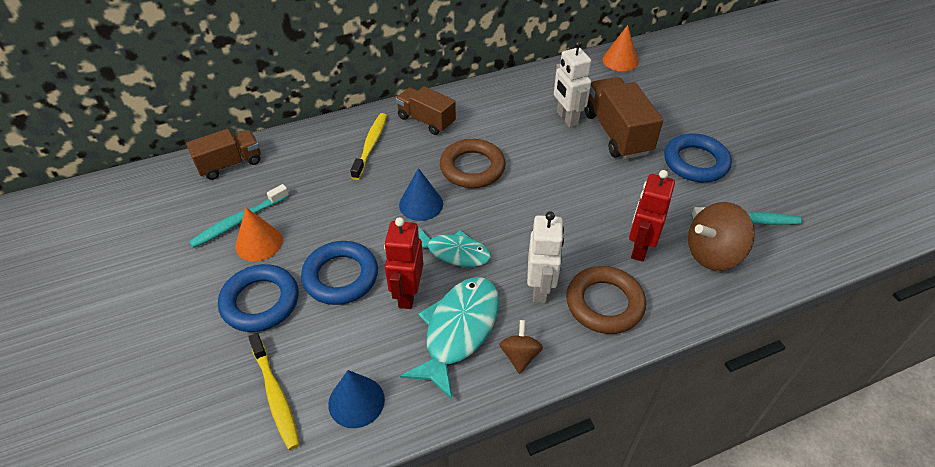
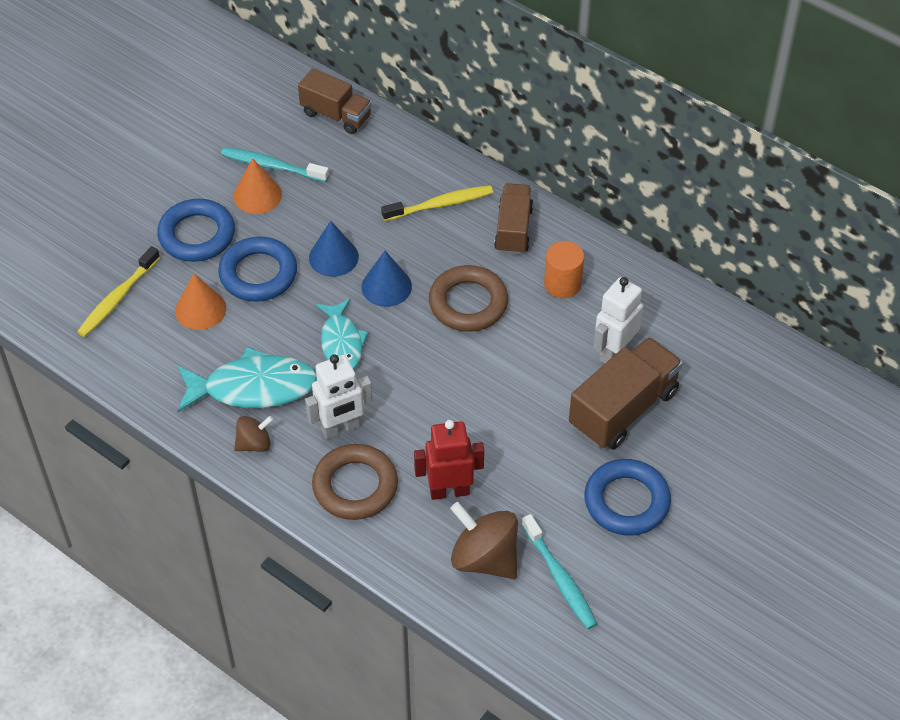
camera: 60 degrees right, 5 degrees up
(356, 401) = (143, 352): blue cone -> blue cone (333, 257)
(407, 294) = (269, 331): red robot -> none
(492, 118) = (562, 284): none -> orange cylinder
(620, 60) = (776, 362): orange cone -> orange cone (200, 309)

